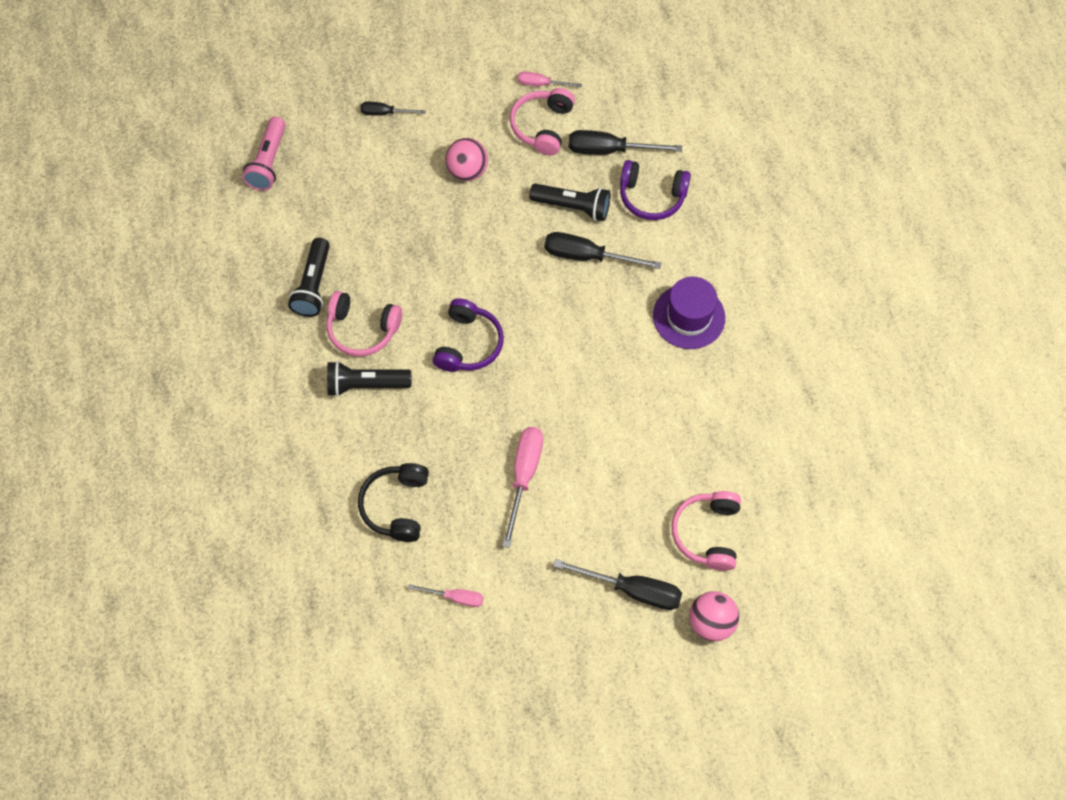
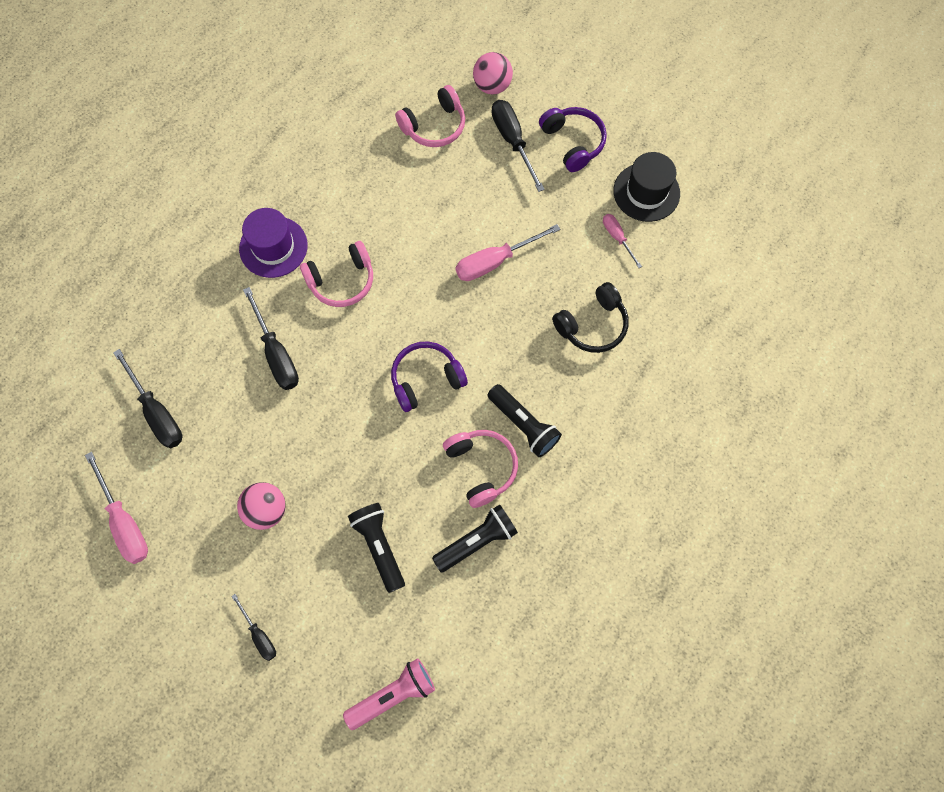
camera: 130 degrees left, 5 degrees up
(476, 665) = (646, 192): none -> black hat
(541, 84) = (124, 522): pink screwdriver -> pink screwdriver, size x1.73
(542, 126) = (172, 485): pink headphones -> pink headphones (342, 281)
(573, 207) = (237, 399): black flashlight -> black flashlight (379, 546)
(651, 196) = (180, 347): purple headphones -> purple headphones (573, 142)

